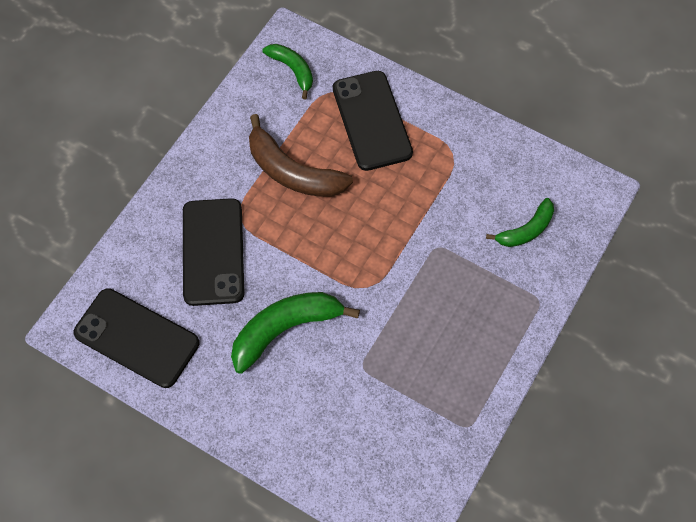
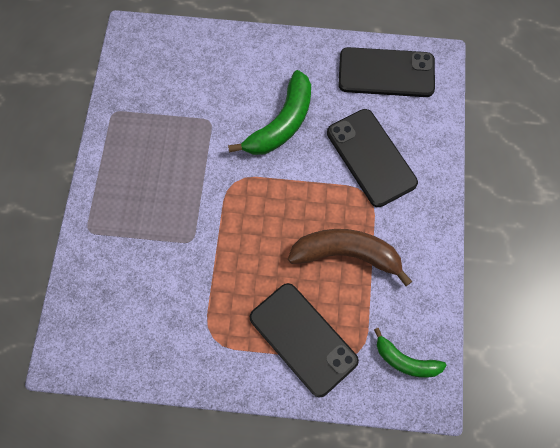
camera: 155 degrees right, 5 degrees up
(526, 230) = (119, 290): green banana -> none

